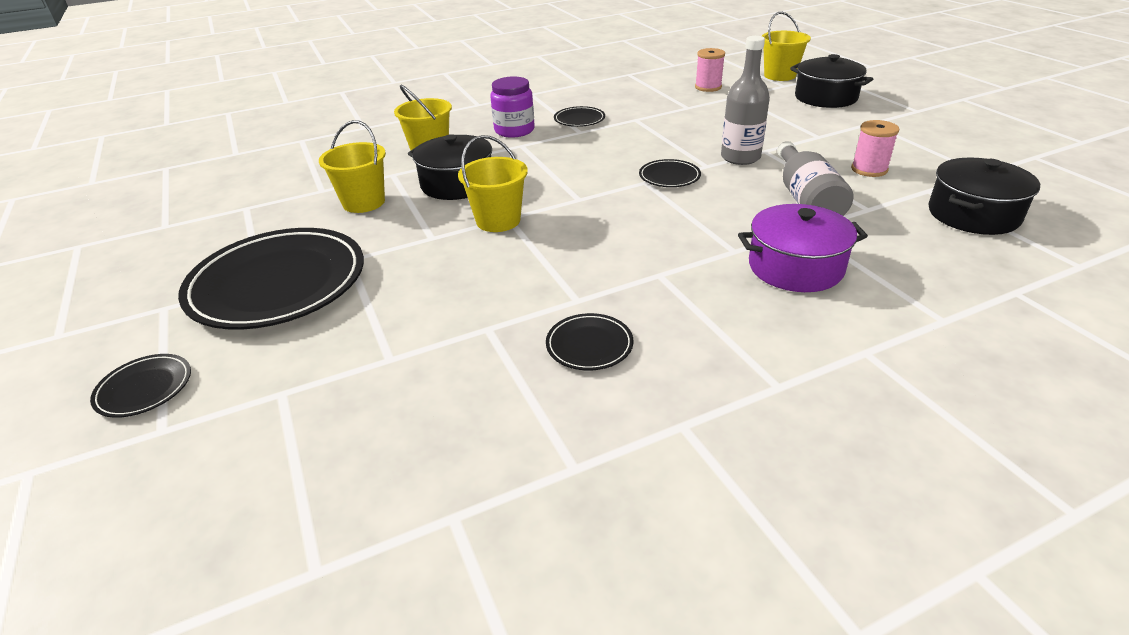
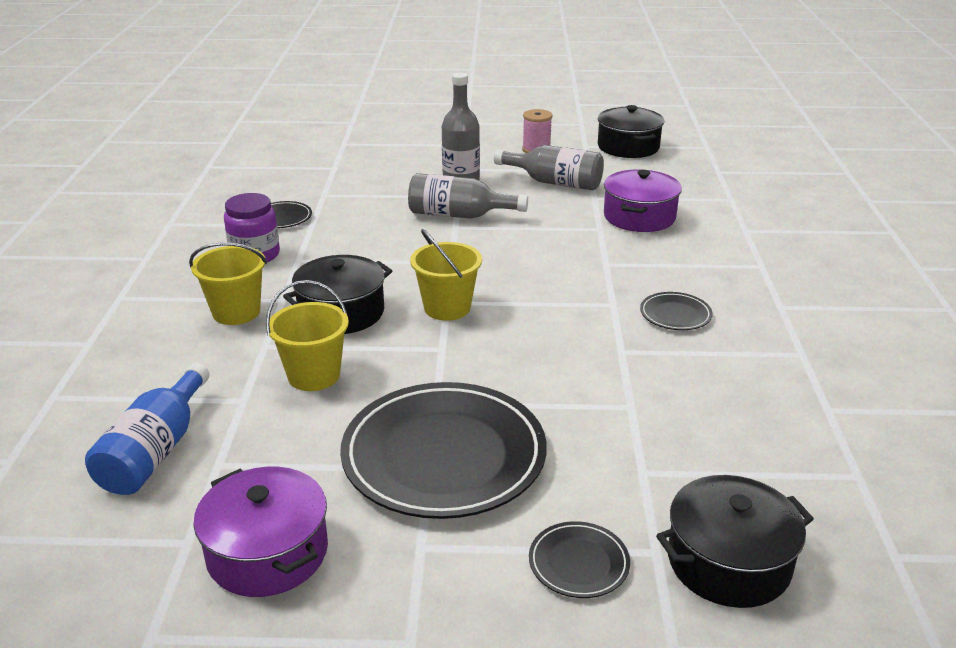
camera: 65 degrees left, 5 degrees down
(155, 254) = (267, 552): none -> purple pot
(255, 185) = (155, 451): none -> blue bottle
(669, 177) = (458, 215): black plate -> grey bottle
(708, 87) = (304, 147): pink spool -> none
(779, 75) = (329, 116): yellow bucket -> none
(825, 97) = (400, 118): black pot -> black pot (728, 562)

